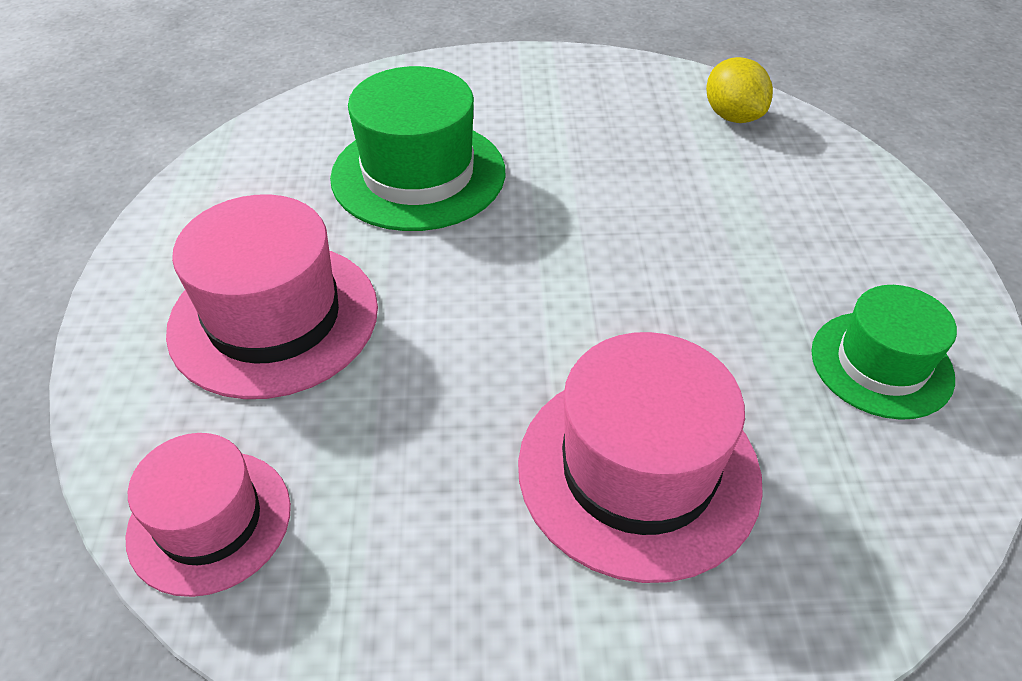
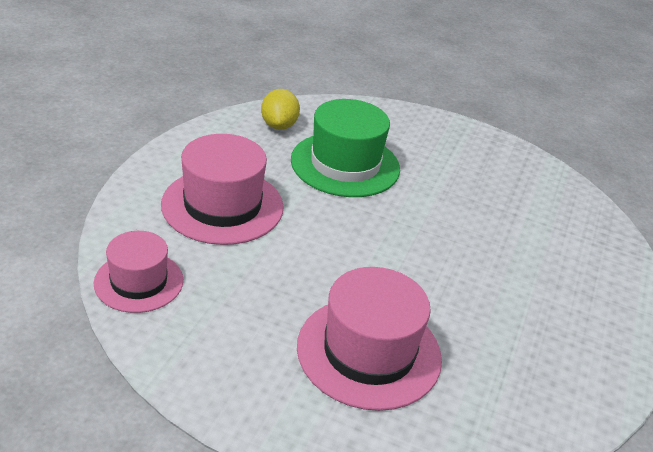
camera: 20 degrees right, 10 degrees down
(732, 116) = (564, 201): yellow lemon -> yellow lemon (279, 125)
(881, 364) = (554, 363): green hat -> none

